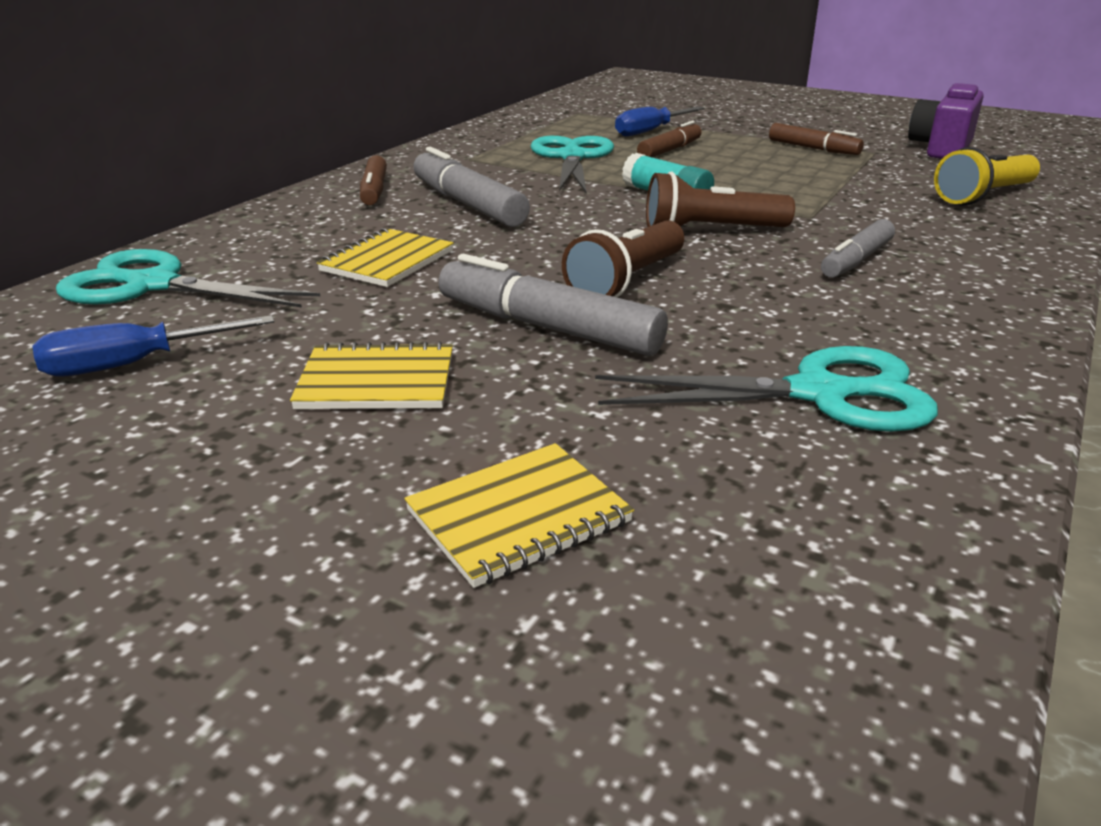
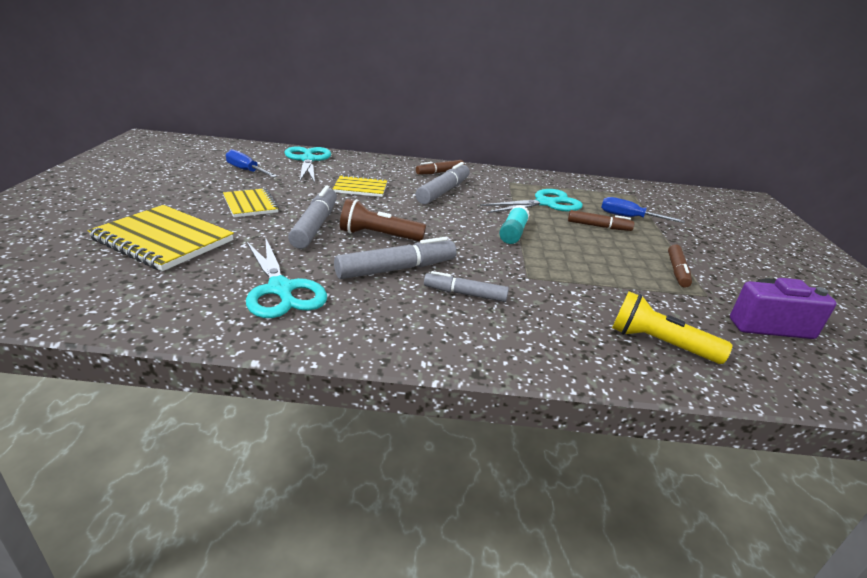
camera: 60 degrees right, 0 degrees up
(518, 517) = (163, 240): yellow notebook -> yellow notebook, size x1.68
(710, 230) = (470, 249): brown flashlight -> none
(763, 290) = (396, 269): none -> grey marker

